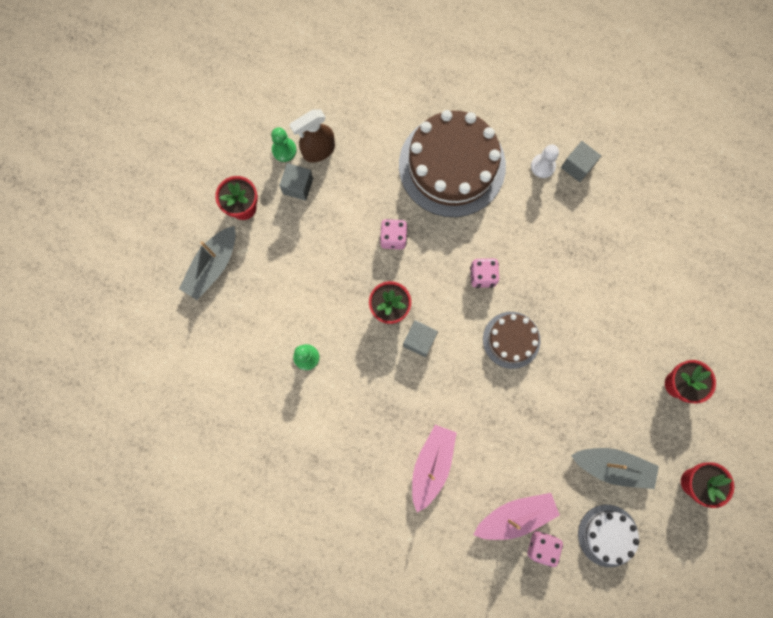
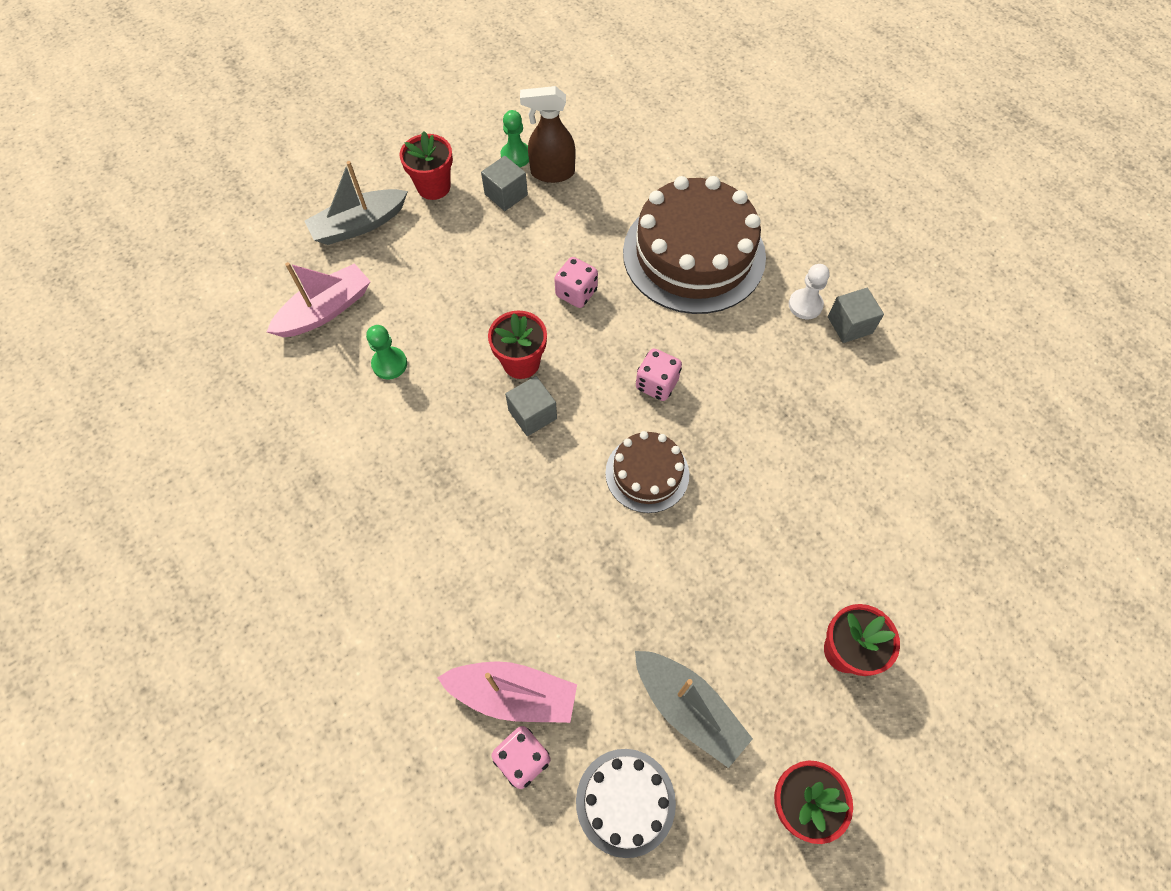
camera: 30 degrees right, 15 degrees down
(431, 465) = (448, 566): pink boat -> pink boat (325, 310)

